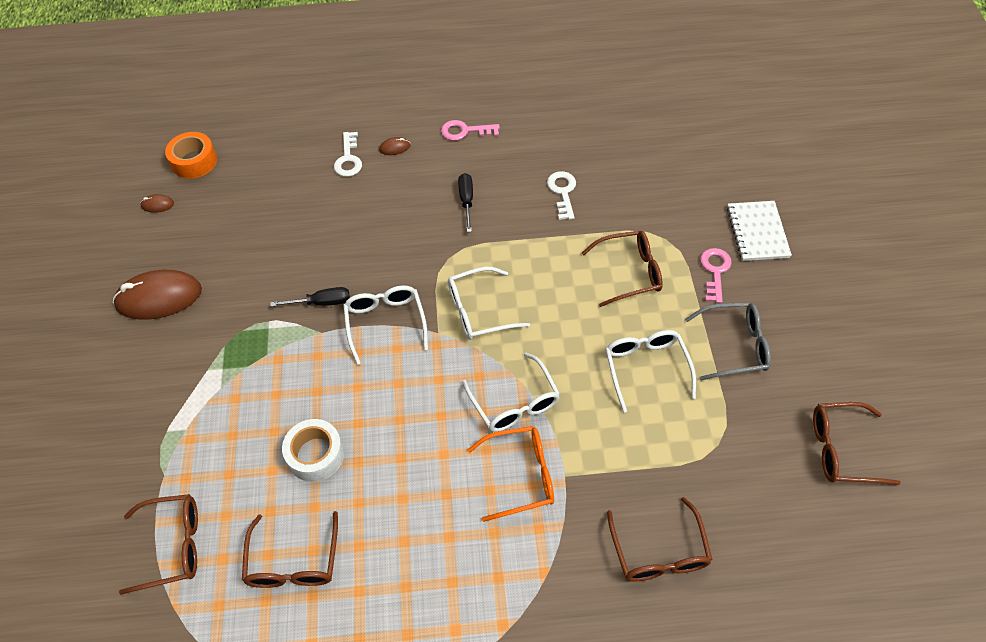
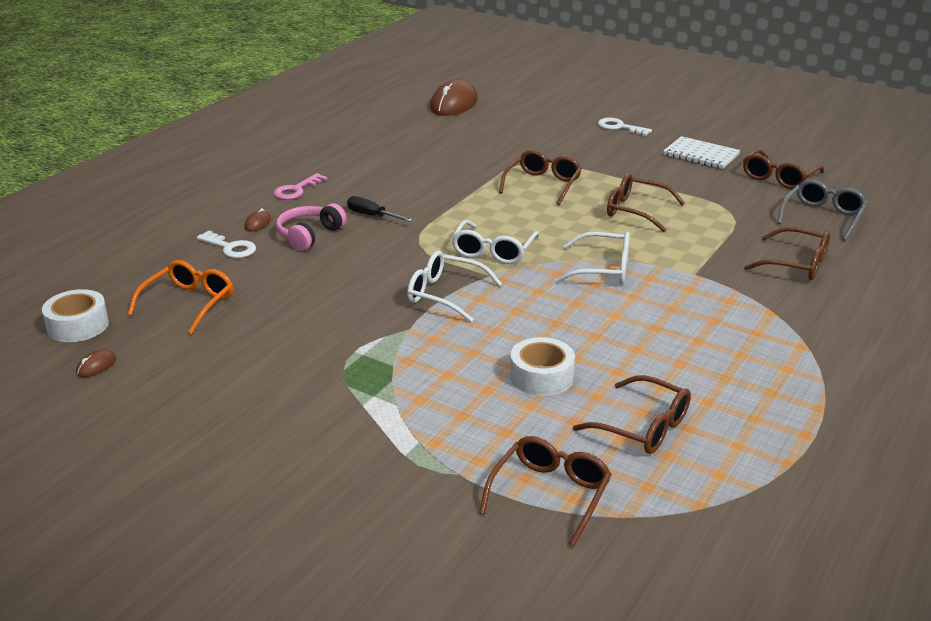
camera: 55 degrees left, 25 degrees down
(159, 298) = (225, 405): brown mouse -> brown mouse (454, 104)
(194, 161) = (78, 325): orange tape -> white tape
(322, 302) = (375, 316): black screwdriver -> none
(403, 187) = (309, 235): none -> pink headphones
(521, 476) = (674, 291): orange glasses -> orange glasses (189, 303)
(562, 192) = (428, 178): white key -> white key (619, 127)
(646, 368) = (636, 211): white glasses -> brown glasses
(715, 271) = (585, 158): pink key -> none
(735, 346) = (657, 176): grey glasses -> grey glasses (822, 217)
(757, 232) = (572, 134): white notebook -> white notebook (701, 155)

